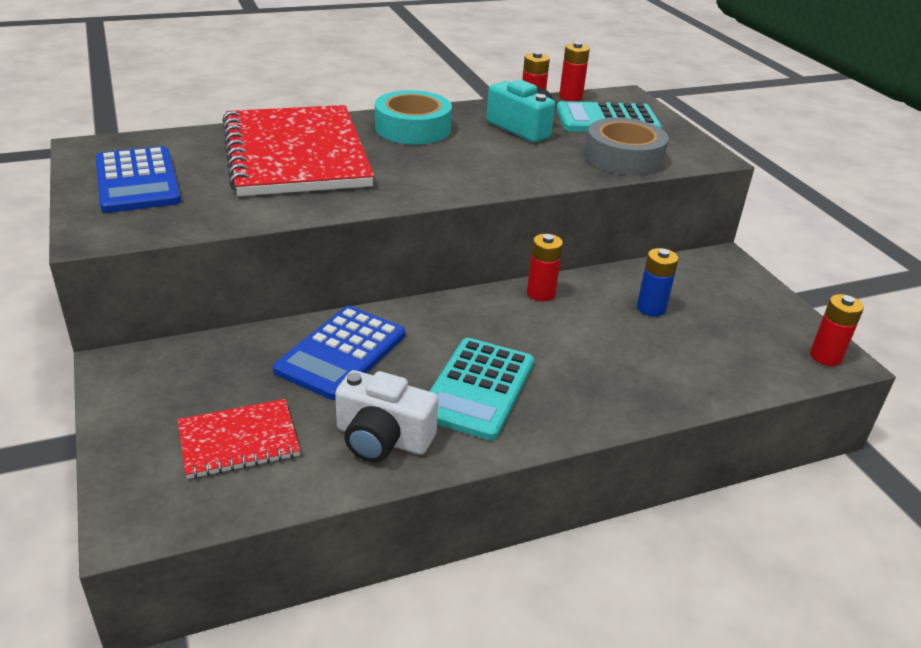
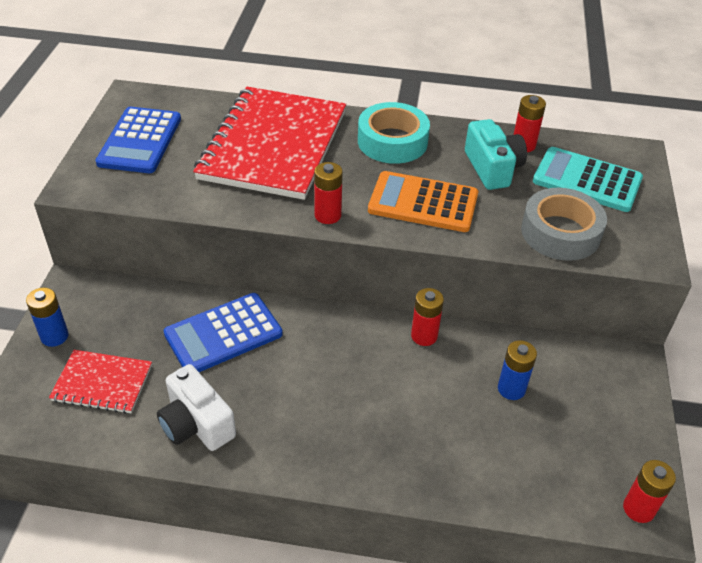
camera: 30 degrees right, 10 degrees up
(137, 418) = (54, 336): none -> blue battery
(478, 388) = (299, 409): turquoise calculator -> none
(487, 164) = (423, 203): none -> orange calculator
(570, 97) = (576, 140): red battery -> red battery (327, 215)

